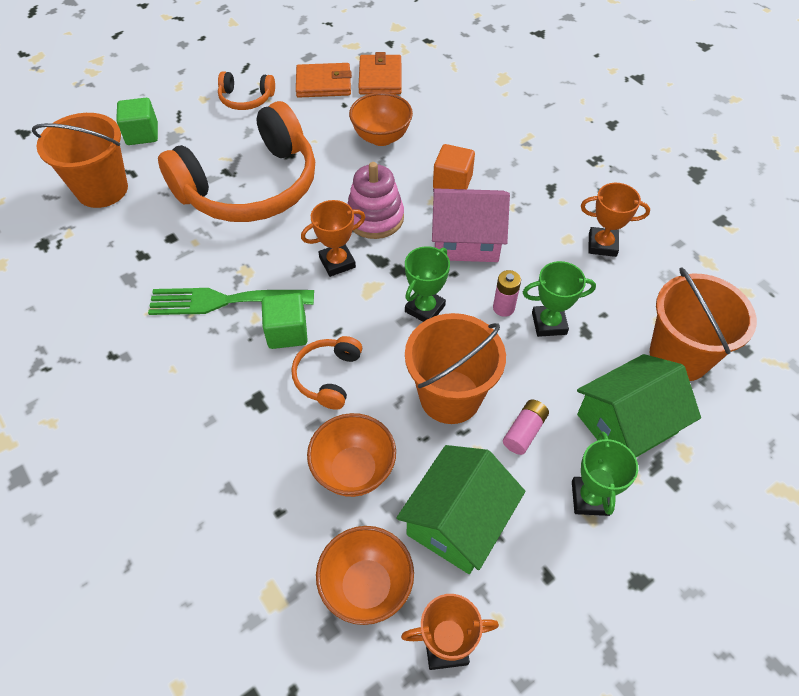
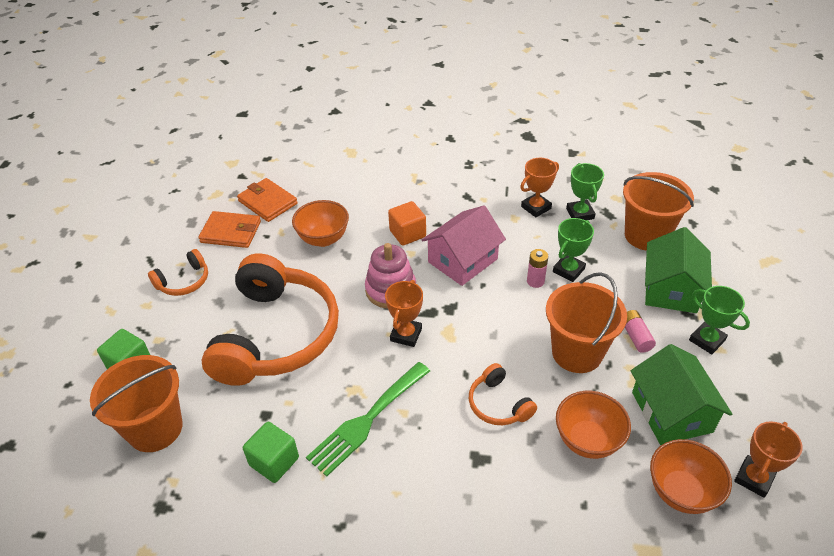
camera: 45 degrees left, 10 degrees down
(287, 332) = (436, 402): green cube -> green cube (274, 461)
(323, 83) = (231, 232): orange wallet -> orange wallet turned 60 degrees clockwise
(425, 308) = (495, 317): green trophy -> green trophy (580, 213)

